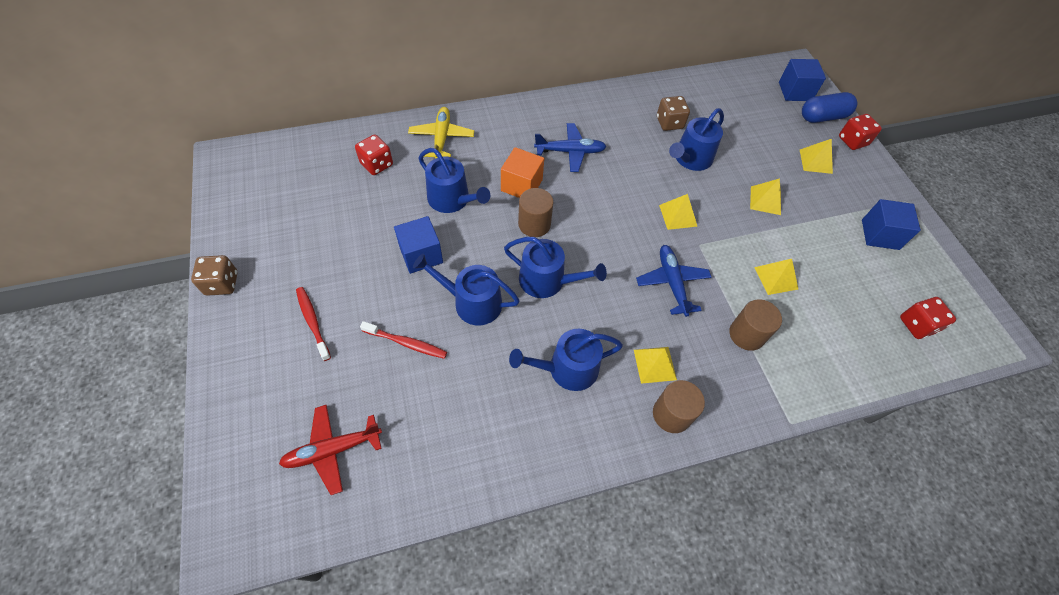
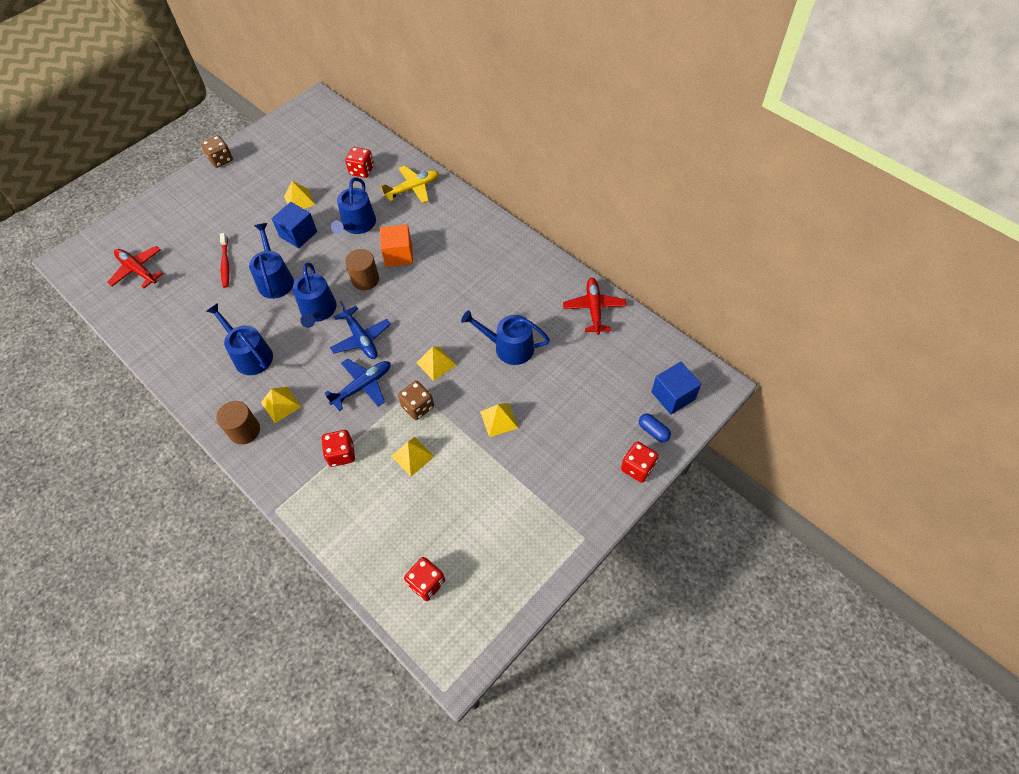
camera: 65 degrees right, 0 degrees up
(313, 322) = (217, 213): red toothbrush -> none
(570, 152) = (456, 266): blue plane -> blue plane (361, 338)
(669, 123) = (543, 315): brown dice -> brown dice (418, 407)
(683, 91) = (594, 309): none -> red plane
(746, 334) = (341, 454): brown cylinder -> red dice
(816, 161) = (581, 444): yellow pyramid -> yellow pyramid (299, 200)
(823, 117) = (653, 431): blue capsule -> blue capsule, size x0.58
(880, 234) = (520, 525): blue cube -> none

